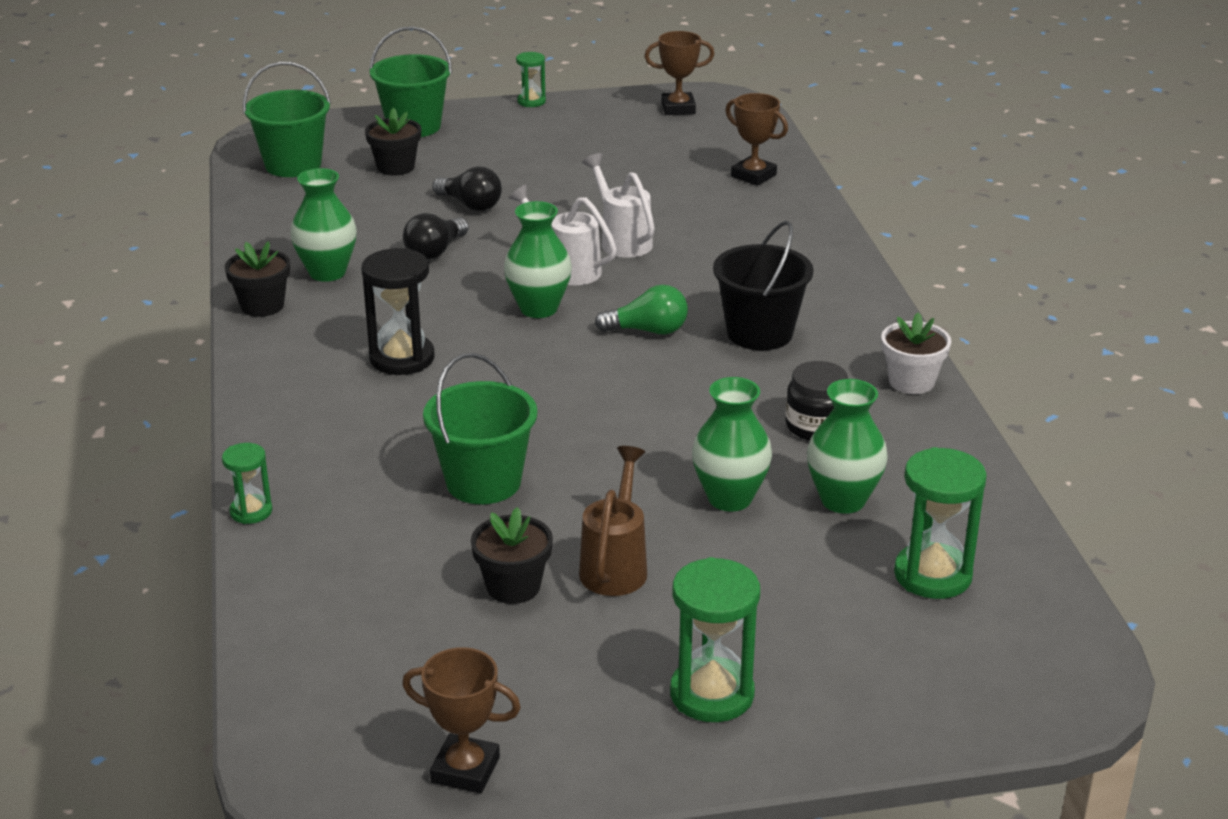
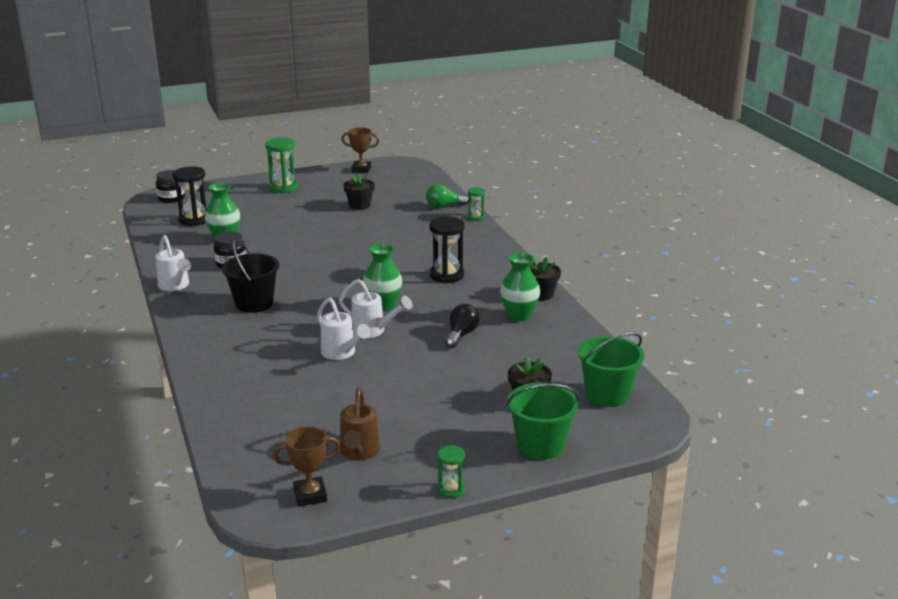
camera: 170 degrees right, 5 degrees down
(470, 205) = (455, 371): black light bulb -> none
(483, 482) = (383, 233): green bucket -> none
(616, 565) = (321, 213): brown watering can -> brown watering can (359, 453)
(648, 331) = (317, 299): green light bulb -> green light bulb (444, 206)
(730, 498) = (275, 235): green vase -> none
(753, 176) = (246, 419): brown trophy -> none
(911, 382) = (175, 286): white flower pot -> white watering can
(932, 575) = (194, 220): green hourglass -> black hourglass
(1025, 677) = (171, 198): none -> black jar

